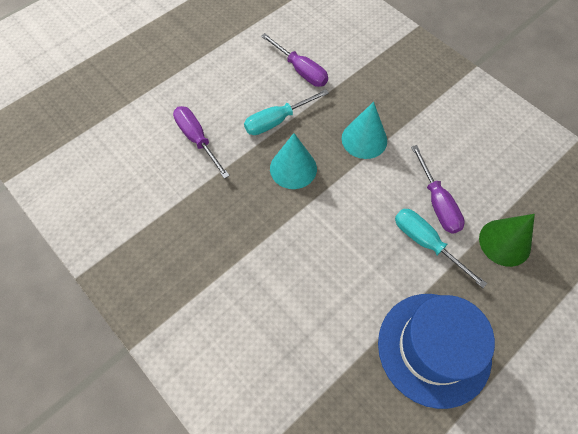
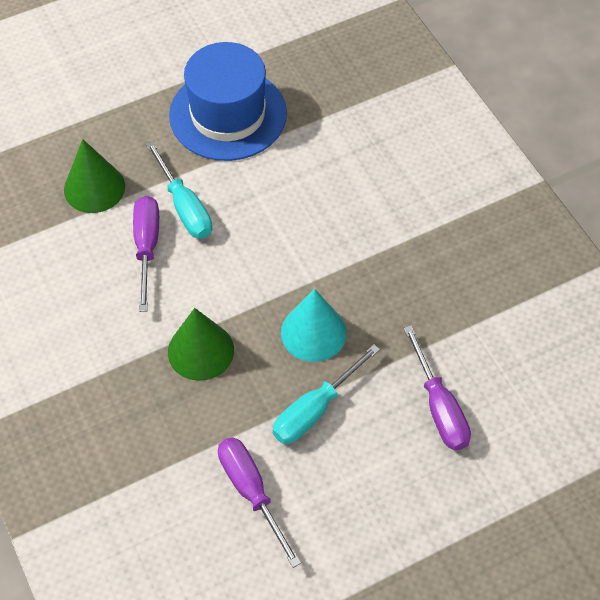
camera: 165 degrees left, 5 degrees down
(277, 121) = (315, 409): turquoise screwdriver -> turquoise screwdriver turned 150 degrees clockwise
(364, 139) = (200, 351): turquoise cone -> green cone

